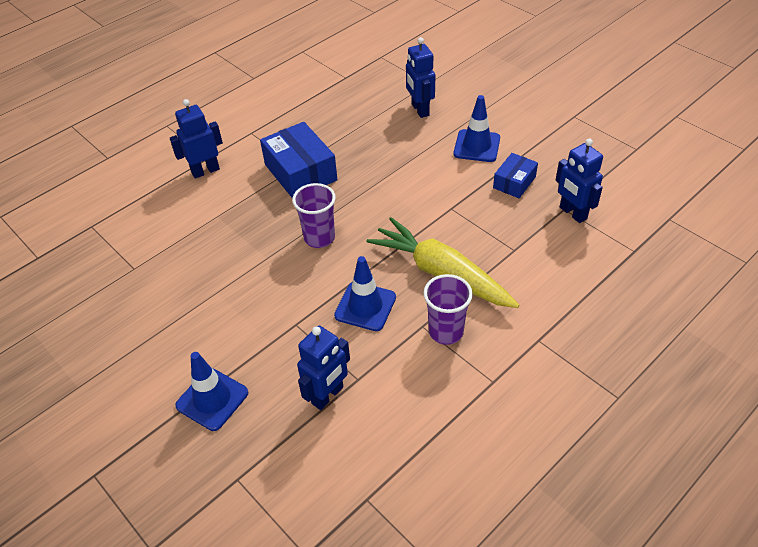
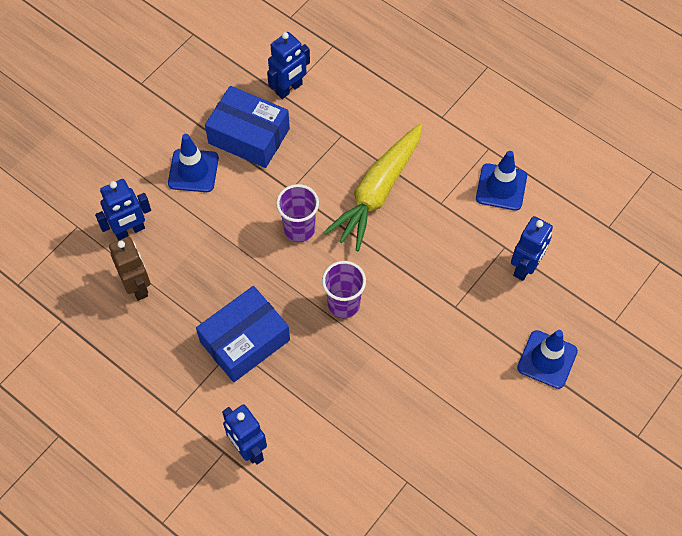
camera: 100 degrees left, 15 degrees up
(328, 395) = (525, 267): blue robot -> blue robot turned 90 degrees clockwise
(365, 306) = (426, 251): blue traffic cone -> blue traffic cone (501, 187)
(366, 114) = (138, 286): none -> brown robot
(446, 331) = (444, 184): purple cup -> purple cup (299, 229)
(514, 182) = (249, 136): blue box -> blue box, size x1.75

